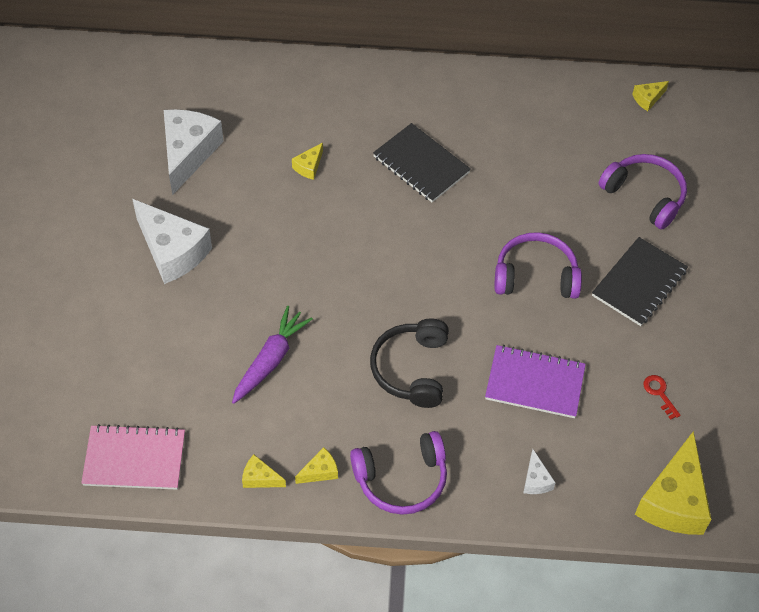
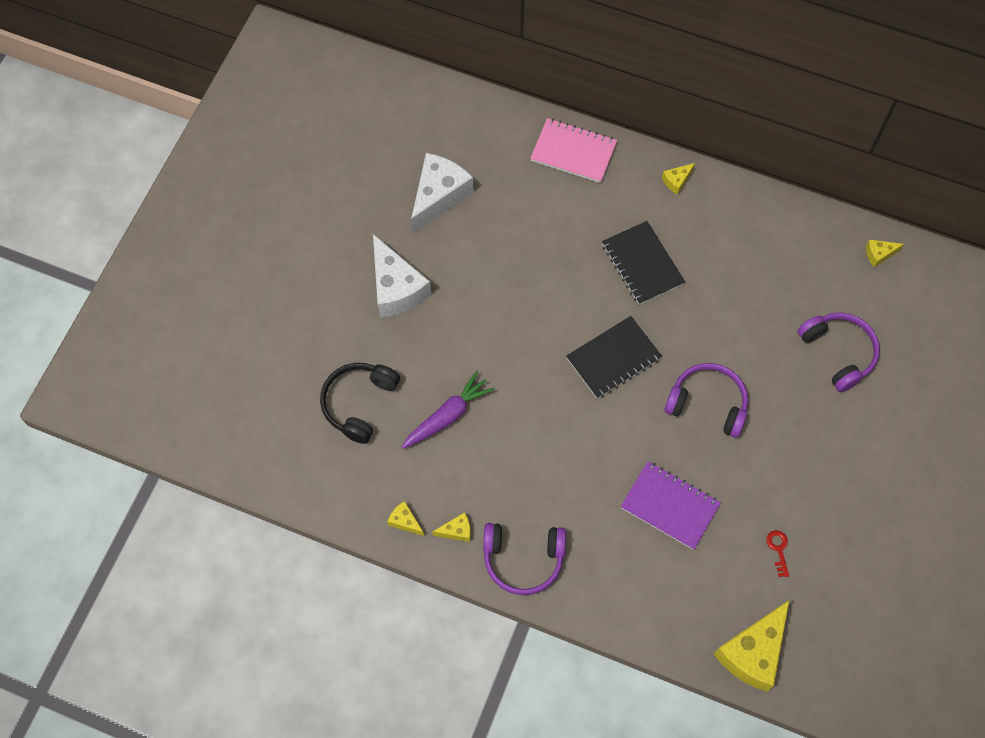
camera: 20 degrees right, 10 degrees up
(134, 459) = (307, 472): pink notebook -> pink notebook (573, 152)
(309, 166) = (541, 238): yellow cheese -> yellow cheese (676, 181)
(411, 369) = (566, 460): black headphones -> black headphones (359, 403)
(536, 480) = (638, 596): white cheese -> none
(639, 283) = (800, 438): black notebook -> black notebook (613, 358)

